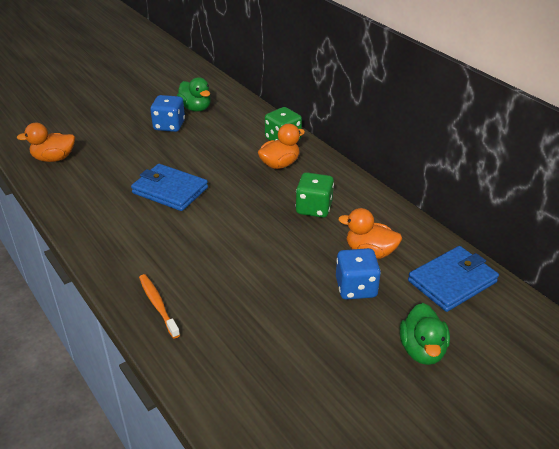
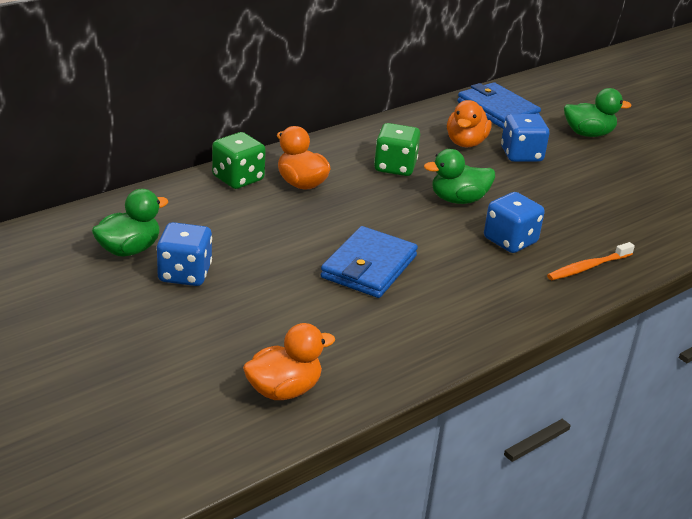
camera: 95 degrees left, 5 degrees down
(54, 158) = (284, 390): orange duck -> orange duck turned 105 degrees counterclockwise
(201, 262) = (510, 241): none -> blue dice
(264, 239) = (458, 200): none -> green duck

